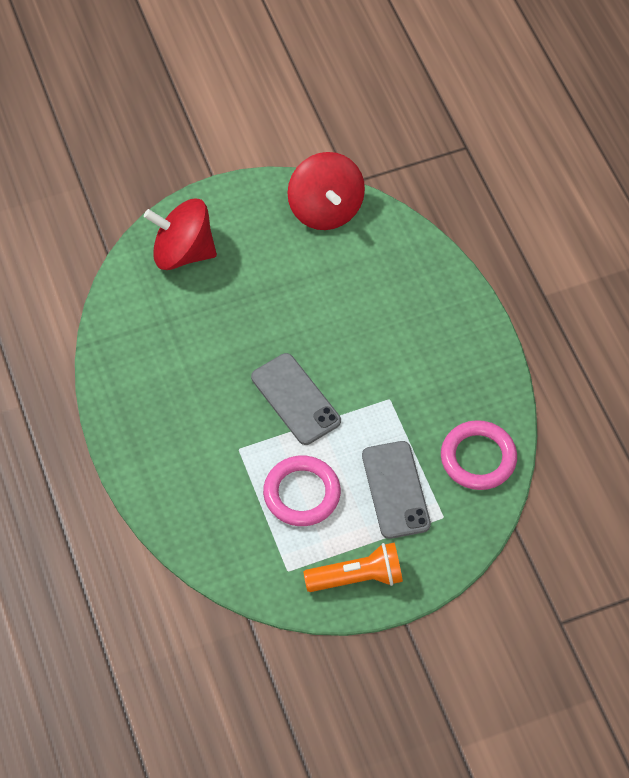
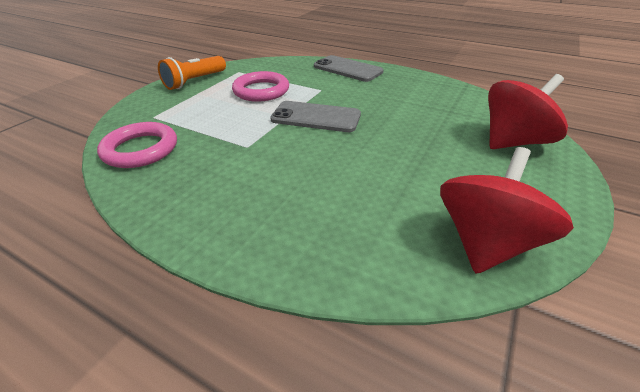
camera: 140 degrees right, 20 degrees down
(325, 209) = (486, 242): red spinning top -> red spinning top turned 90 degrees clockwise
(395, 490) = (199, 113): grey phone -> grey phone (347, 69)

